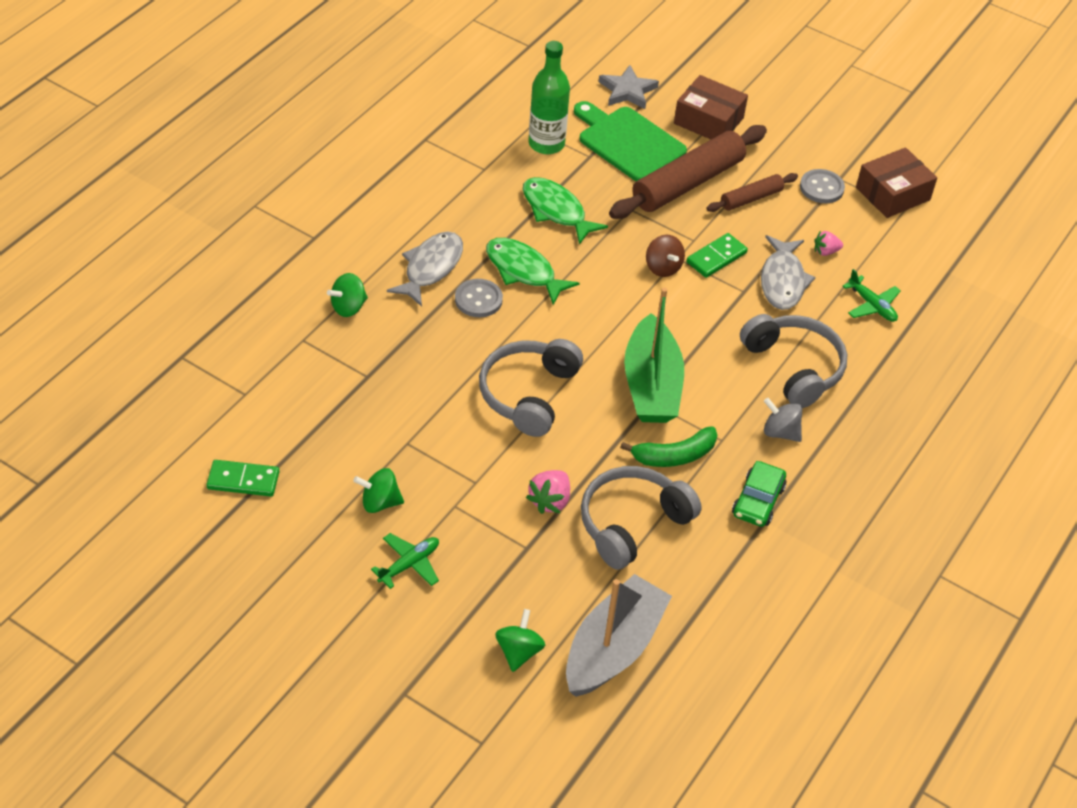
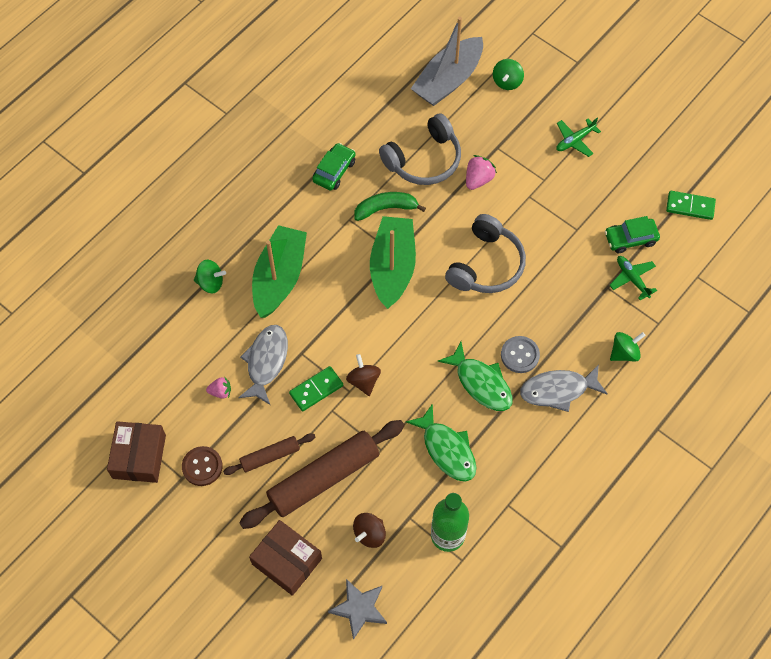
camera: 170 degrees left, 15 degrees up
(332, 434) = (630, 239): none -> green car
(379, 502) = (595, 185): green spinning top -> green spinning top (210, 283)
(431, 268) = (558, 390): grey fish -> grey fish turned 45 degrees clockwise
(628, 142) = (369, 534): green cutting board -> brown spinning top
(780, 432) = (305, 223): grey spinning top -> none
(794, 367) = (279, 277): grey headphones -> green boat
(821, 188) = (202, 466): grey button -> brown button
(872, 305) = (199, 333): green plane -> green plane (632, 279)
(892, 193) = (139, 456): brown box -> brown box turned 60 degrees counterclockwise

